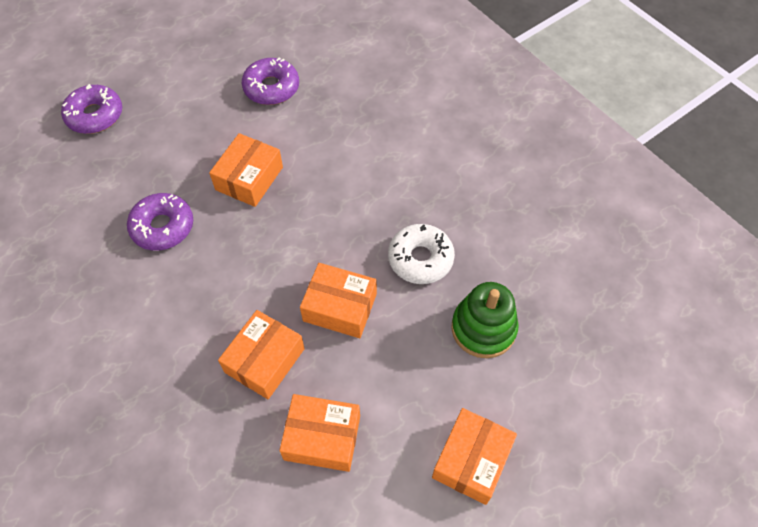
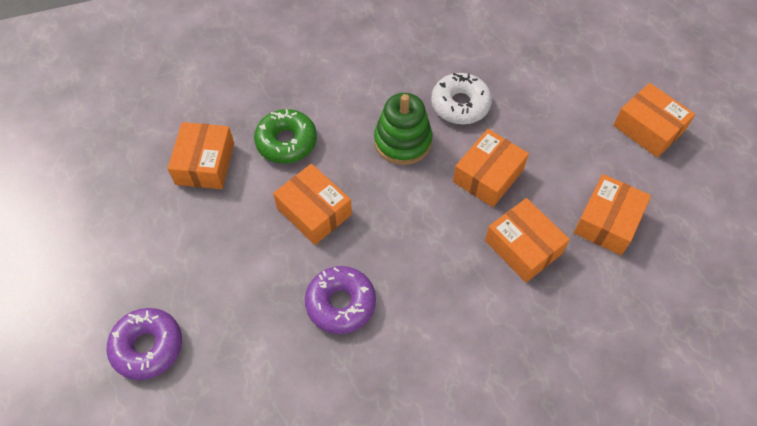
camera: 70 degrees left, 0 degrees up
(271, 88) = (205, 164): purple donut -> orange box
(316, 134) = (286, 142): none -> green donut
(483, 328) = (540, 85): green stacking toy -> green stacking toy (402, 141)

